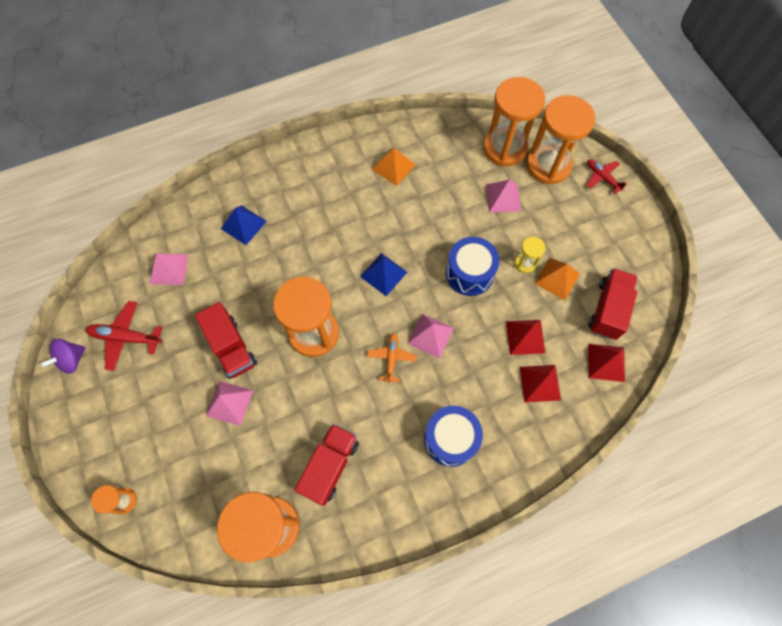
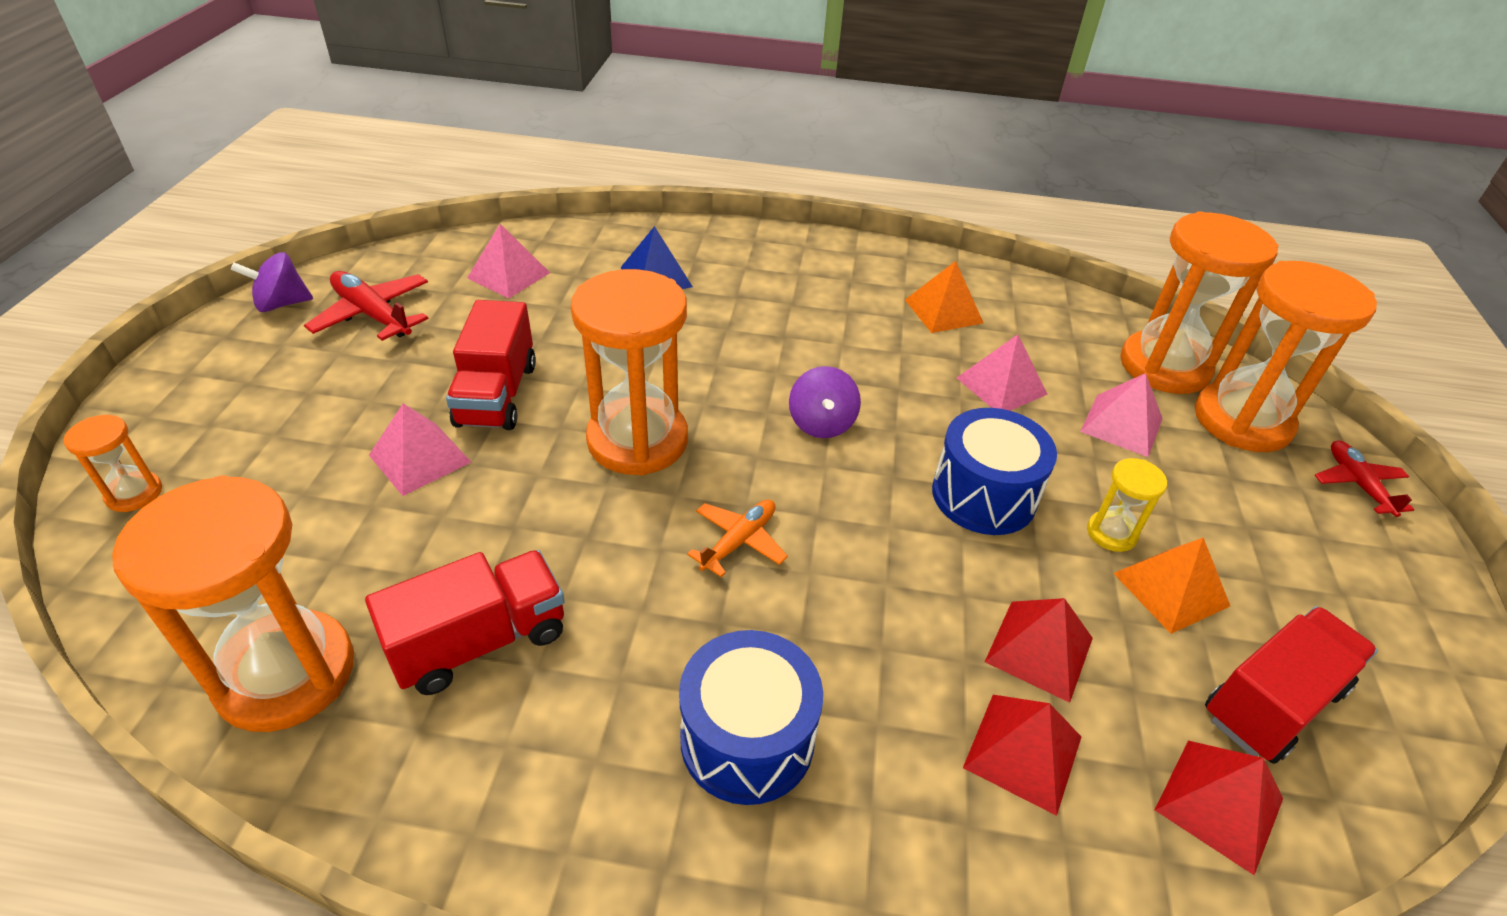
camera: 30 degrees right, 25 degrees down
(383, 274) = (821, 423): blue pyramid -> purple spinning top
(430, 335) = (840, 546): pink pyramid -> pink pyramid (1001, 386)

